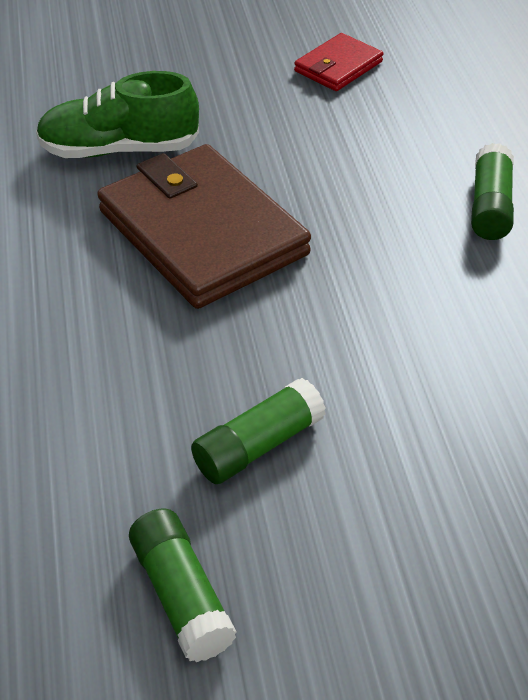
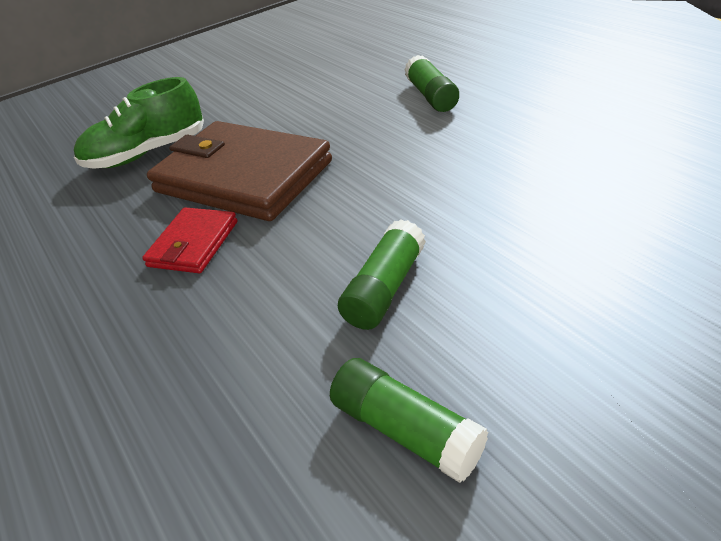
camera: 20 degrees left, 5 degrees down
(338, 67) = (276, 65): red wallet -> red wallet (193, 244)

